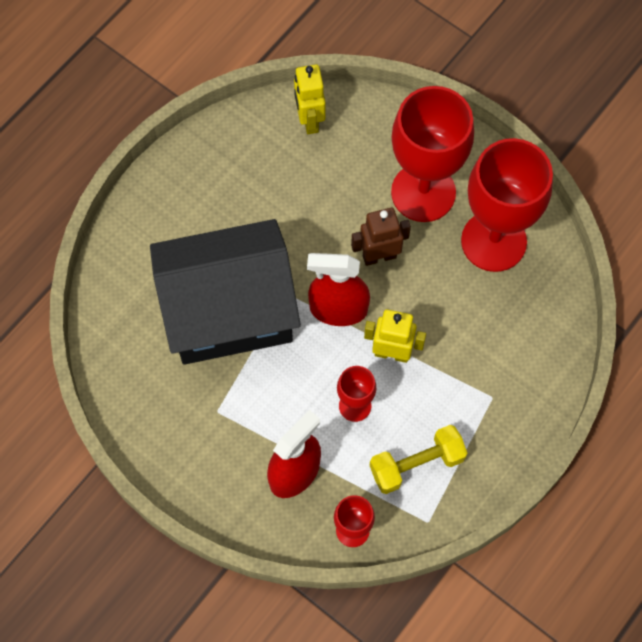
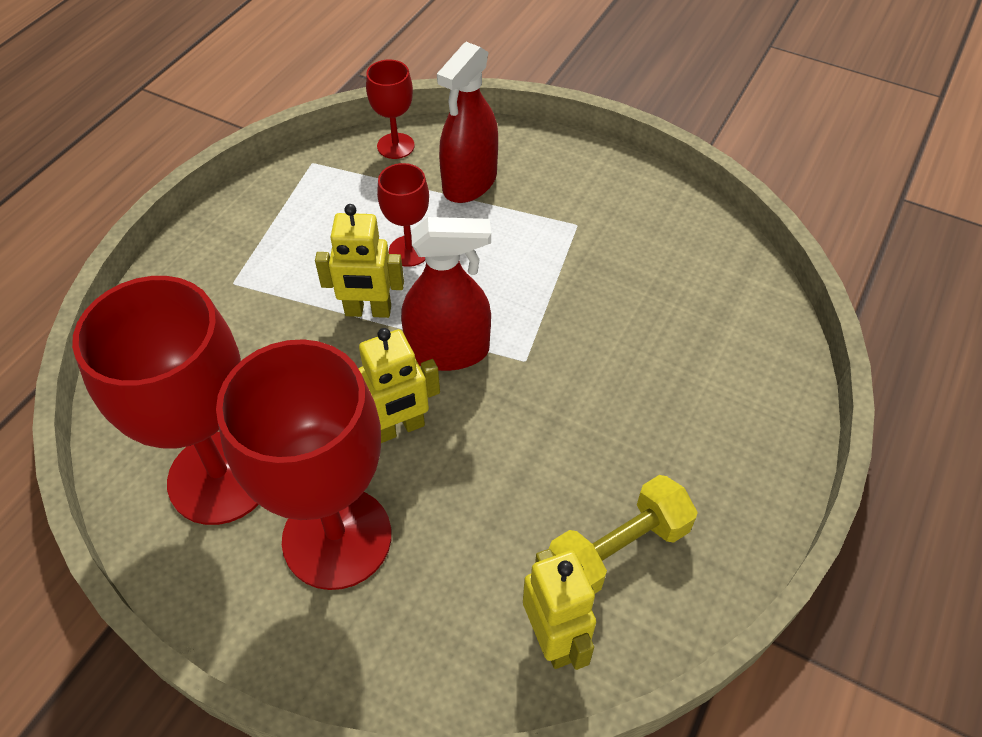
camera: 170 degrees right, 15 degrees down
(229, 312) = (597, 327): black house -> none
(379, 256) = (399, 428): brown robot -> yellow robot
(416, 464) = (327, 207): yellow dumbbell -> yellow dumbbell (618, 550)

